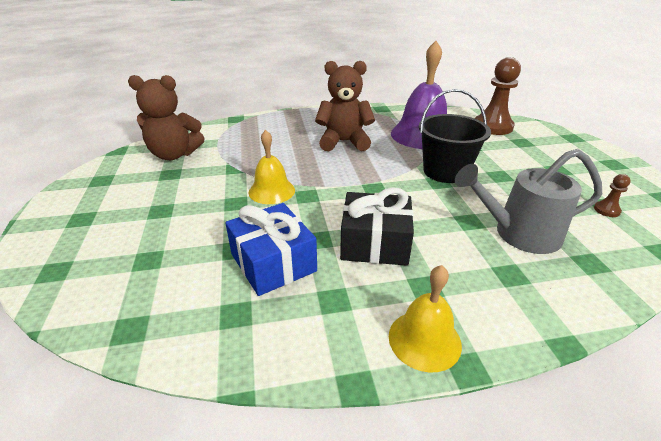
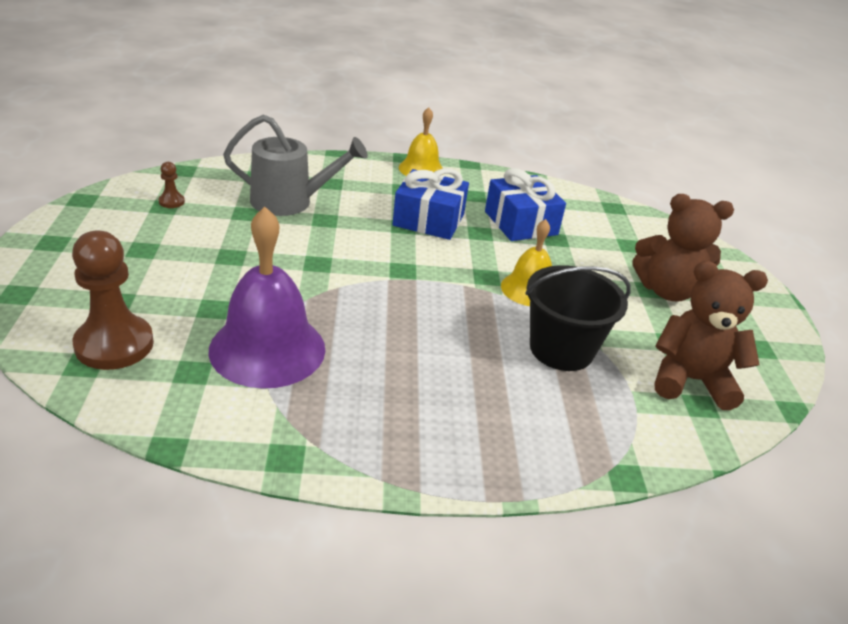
camera: 175 degrees left, 0 degrees up
(344, 142) = (413, 358): brown teddy bear -> brown teddy bear (667, 291)
(375, 243) = (428, 220): black gift -> blue gift
(445, 171) = (295, 274): black bucket -> black bucket (561, 349)

